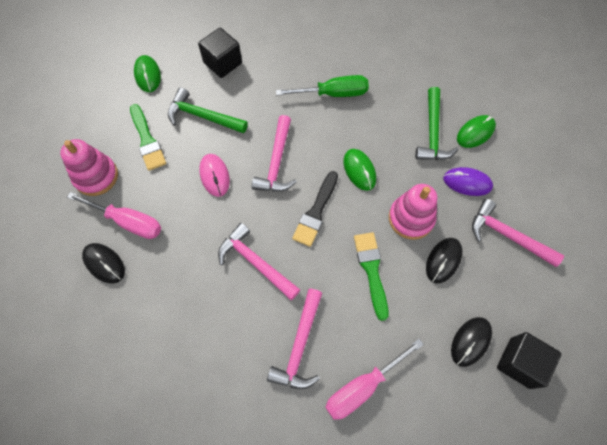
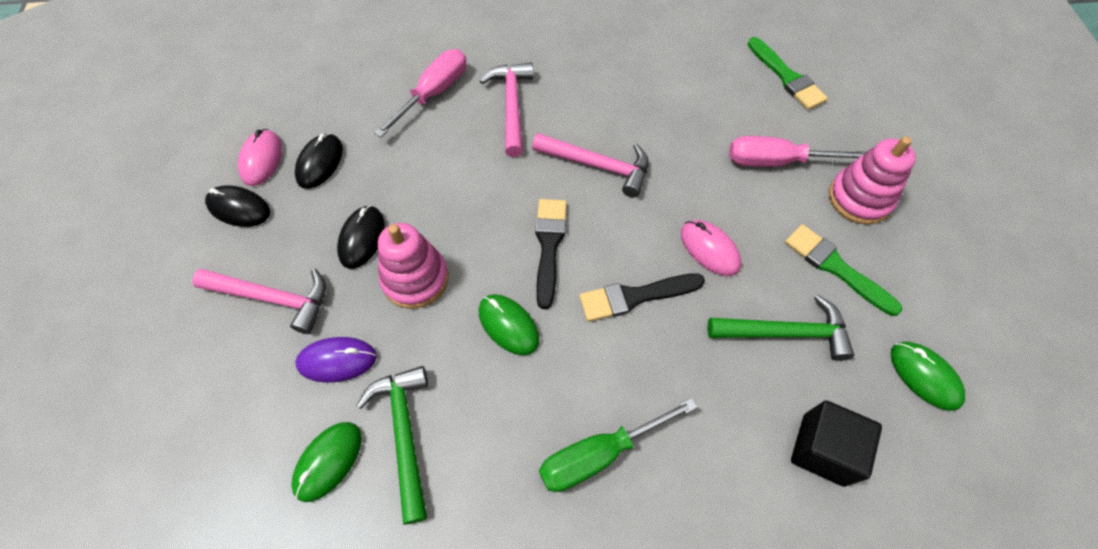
camera: 160 degrees right, 5 degrees down
(104, 263) = (767, 114): black mouse -> black mouse (239, 208)
(276, 162) = (635, 297): pink hammer -> black brush
(371, 270) = (453, 199): green brush -> green brush (787, 77)
(519, 363) = (261, 159): black cube -> pink mouse

